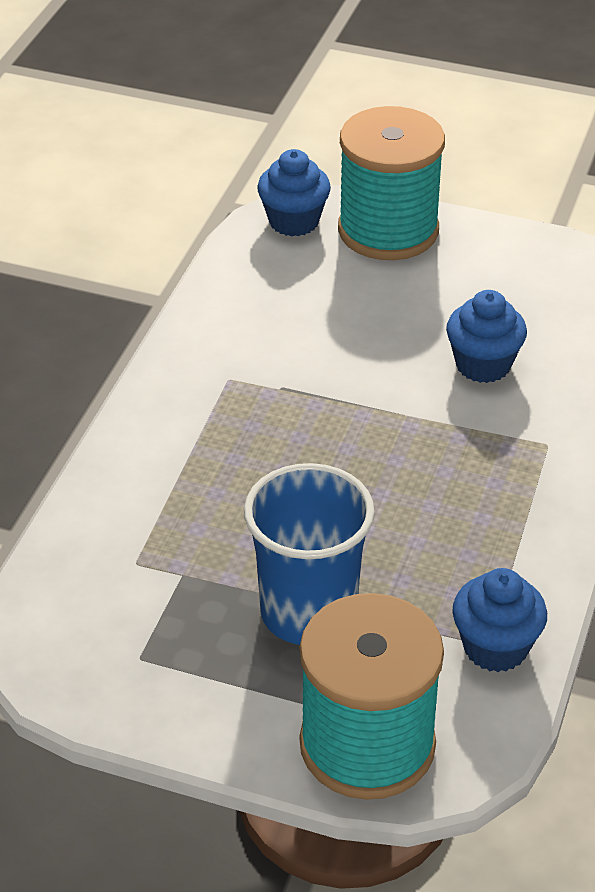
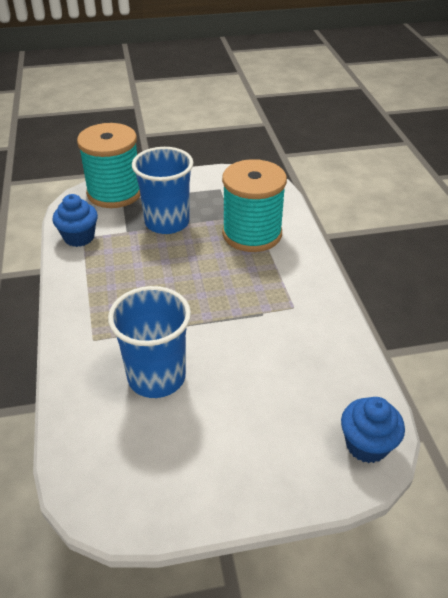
camera: 150 degrees right, 0 degrees up
(388, 230) = (294, 470): turquoise spool -> turquoise spool (252, 234)
(483, 365) = (156, 377): blue cupcake -> blue cup

